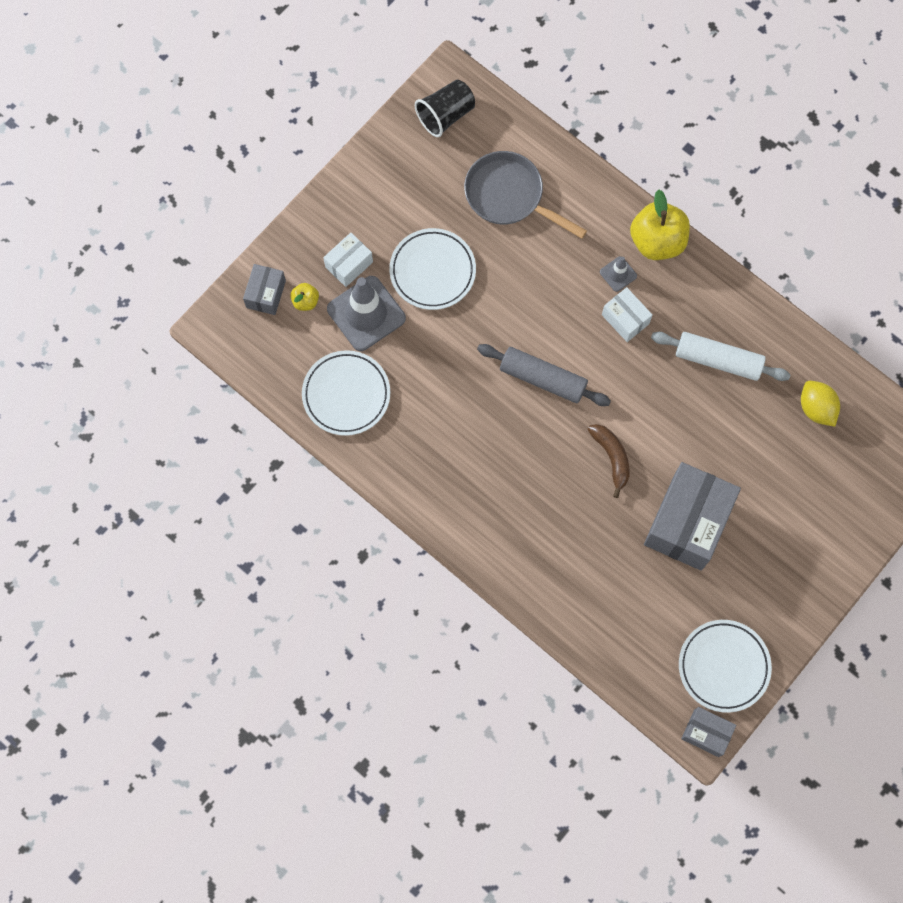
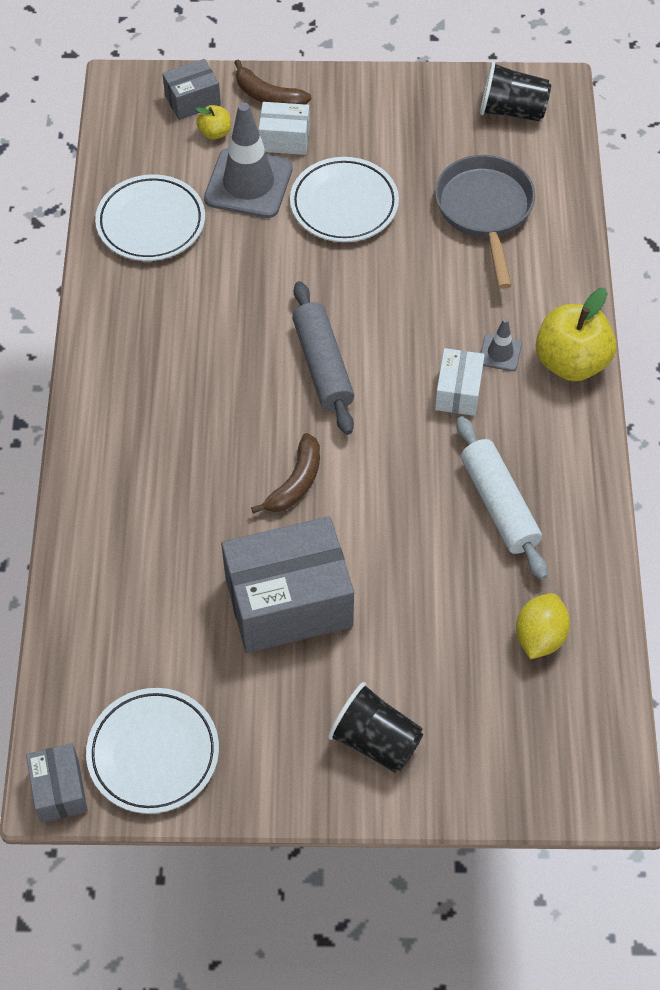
camera: 50 degrees right, 15 degrees down
(304, 246) = (268, 96): none -> brown banana
(809, 543) = (375, 740): none -> black cup

